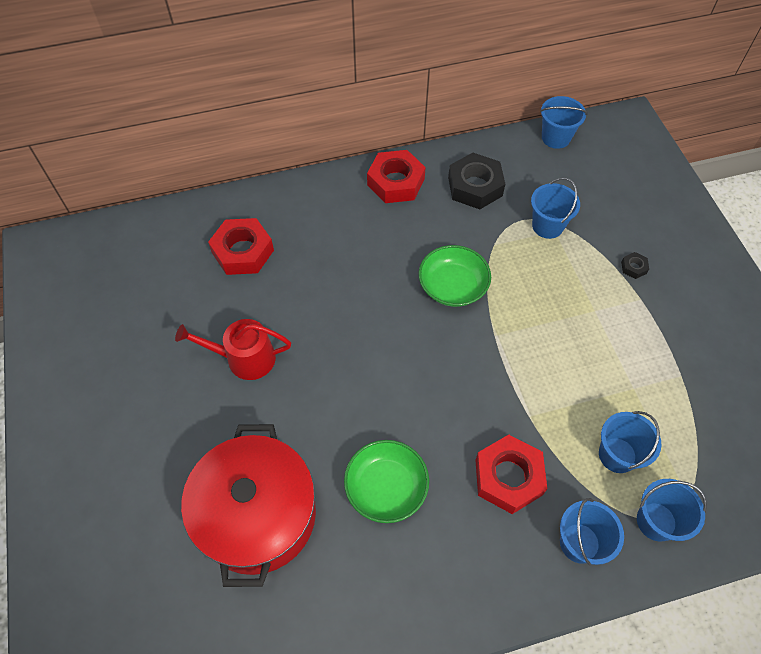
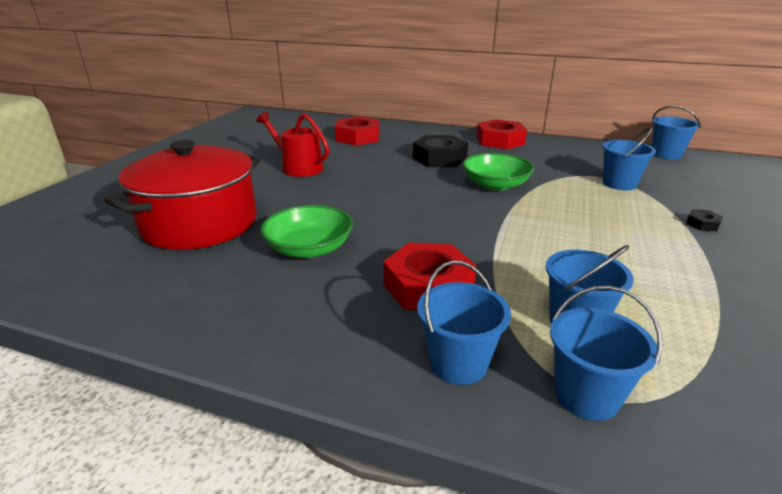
camera: 35 degrees right, 30 degrees down
(475, 186) = (565, 155): black nut -> black nut (439, 158)

